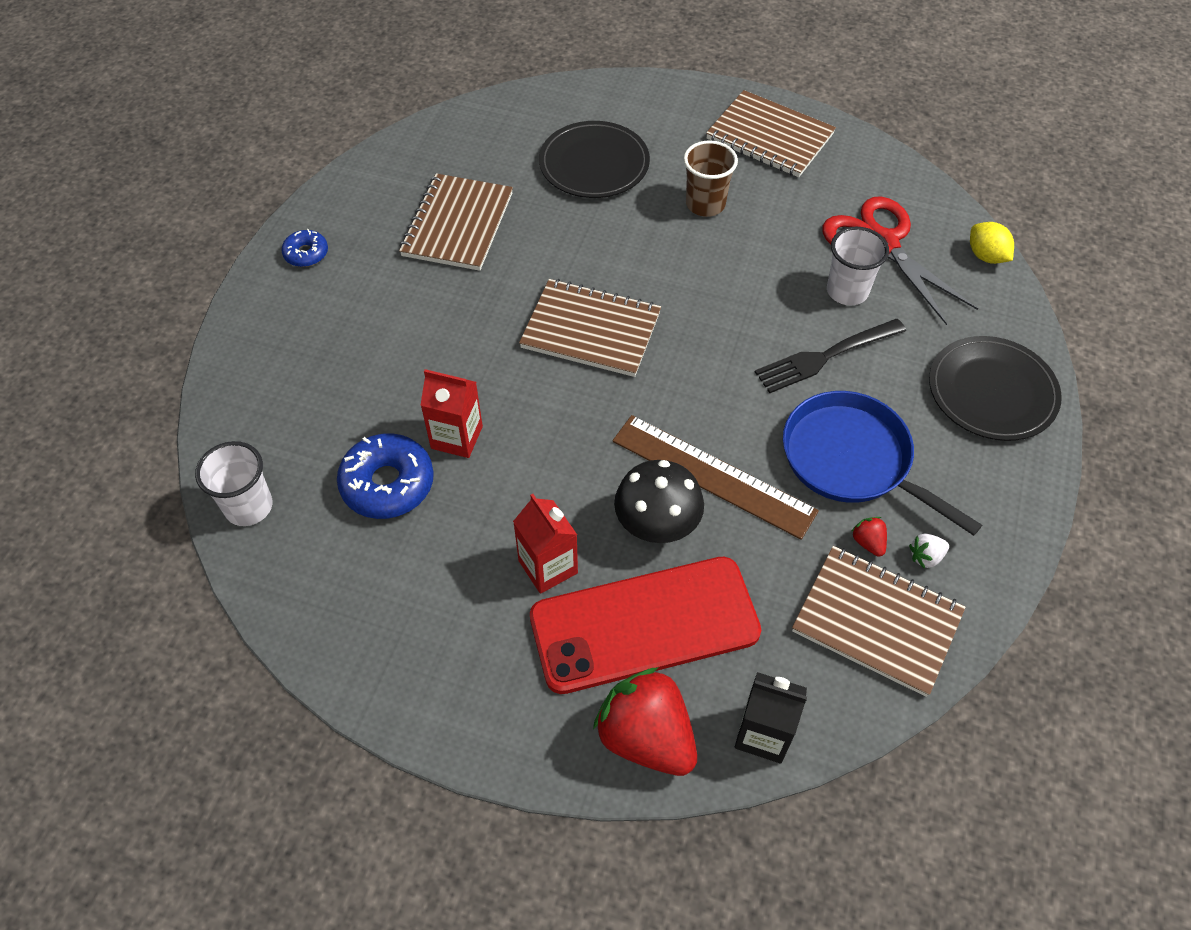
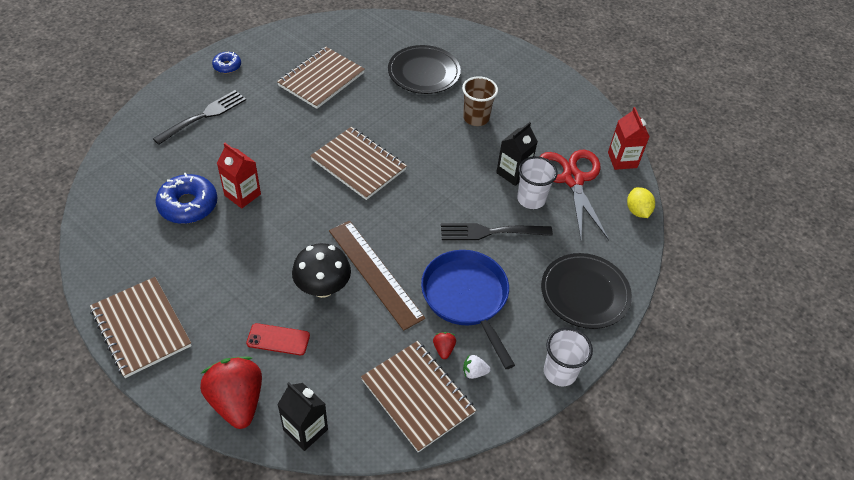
camera: 20 degrees right, 5 degrees down
(249, 507) = (108, 188): white cup -> white cup (560, 372)
(321, 342) = (203, 116): none -> black fork
(548, 567) = (245, 285): red carton -> red carton (622, 160)
(644, 624) = (278, 339): red phone -> red phone, size x0.42
(769, 137) = (543, 93): brown notebook -> brown notebook (141, 328)
(802, 264) = (513, 173): none -> black carton

